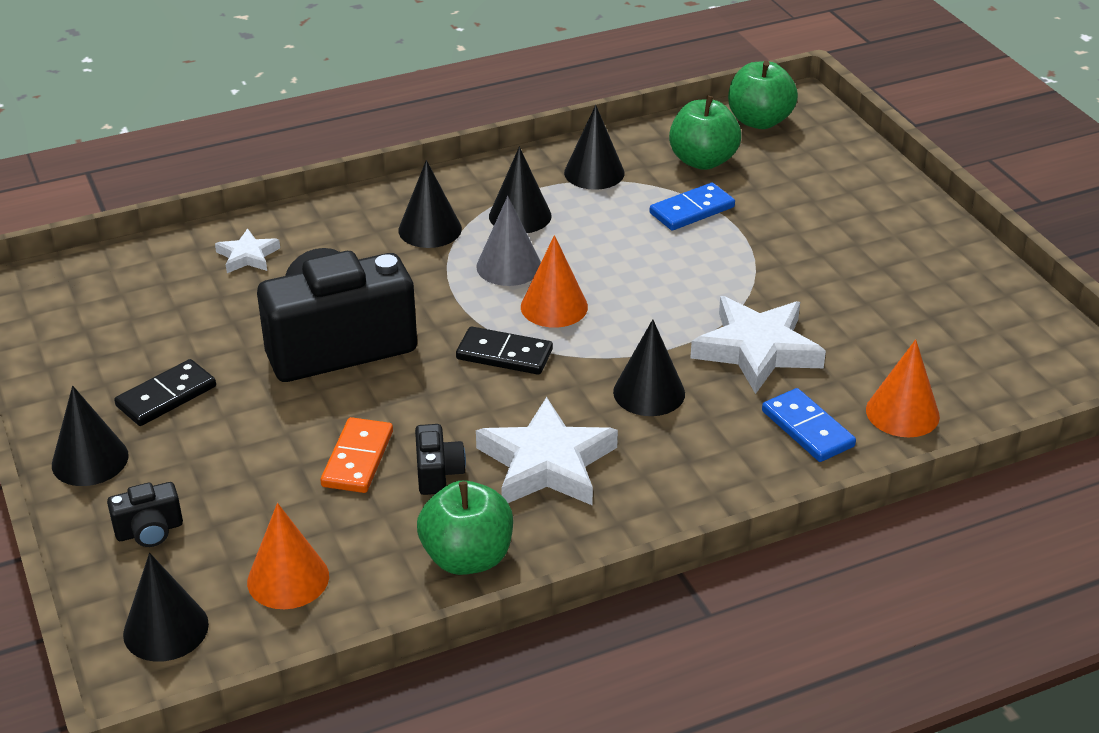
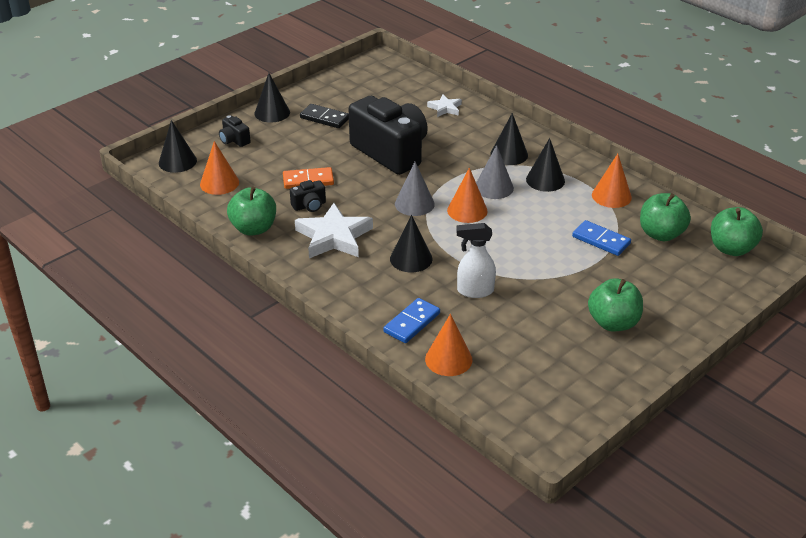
camera: 70 degrees right, 0 degrees up
(504, 354) = (414, 204): black domino -> grey cone
(594, 172) = (611, 196): black cone -> orange cone
(757, 350) = (474, 291): white star -> white spray bottle
(873, 252) = (613, 323): none -> green apple

